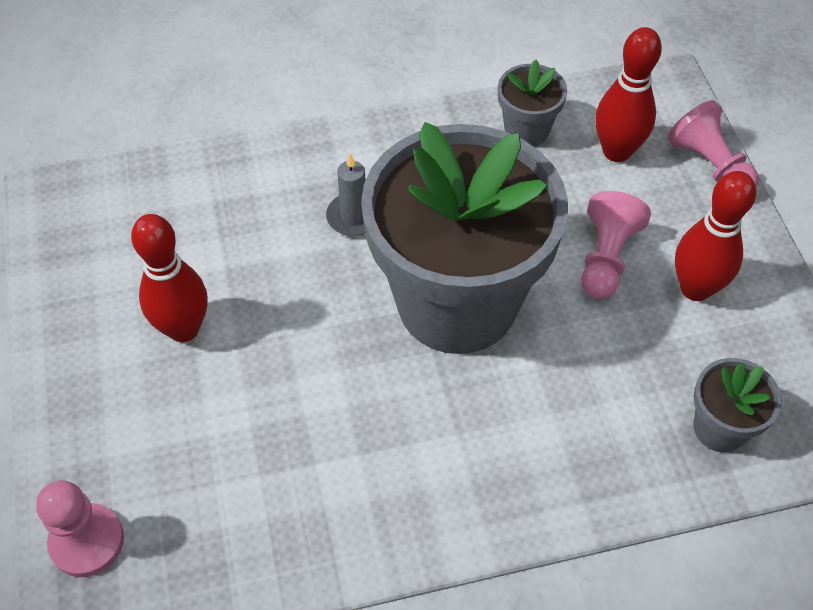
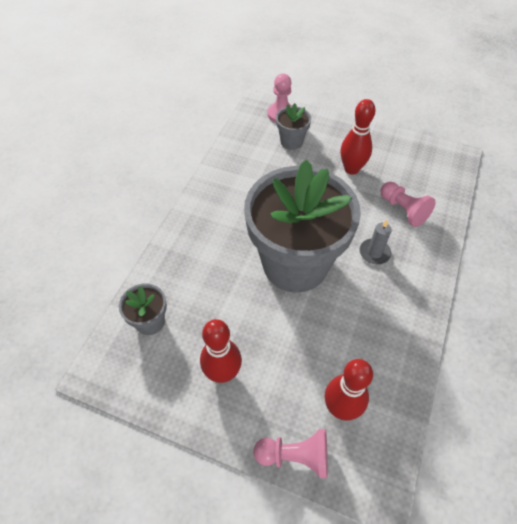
camera: 125 degrees right, 0 degrees up
(526, 130) = (387, 368): grey flower pot -> grey flower pot (291, 141)
(606, 258) = (273, 344): pink pawn -> pink pawn (403, 210)

